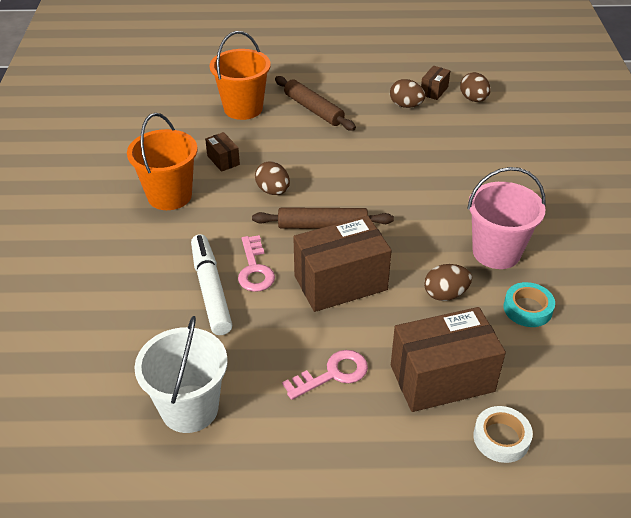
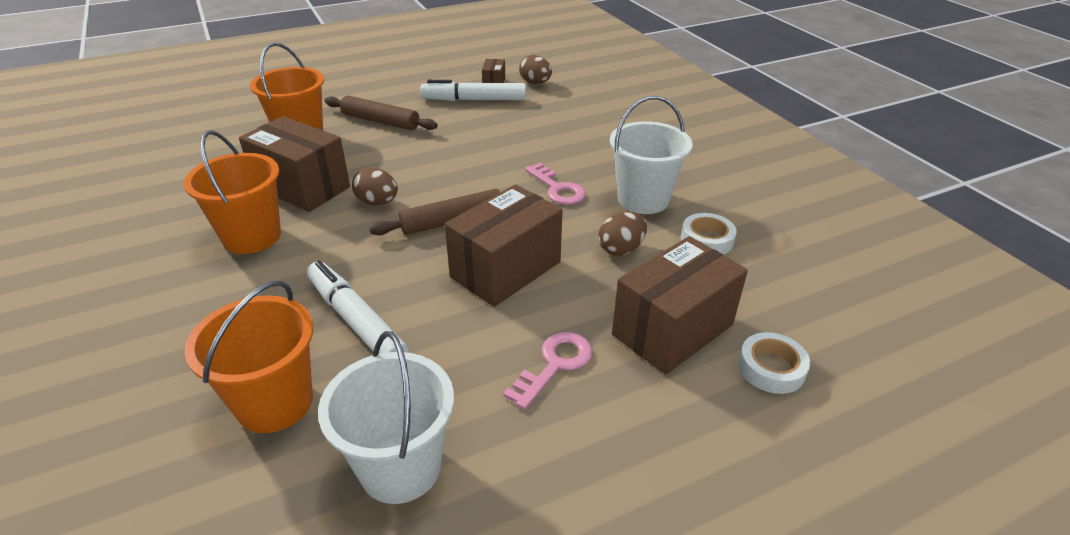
camera: 25 degrees left, 5 degrees down
(132, 334) = (275, 403): none -> orange bucket
(223, 160) = (302, 187): brown box -> brown box, size x2.18
(254, 269) = (399, 284): pink key -> pink key (557, 189)
(406, 105) = (474, 100): brown egg -> white marker
(496, 252) = (643, 199): pink bucket -> white bucket
(527, 309) = (707, 239): turquoise tape -> white tape

